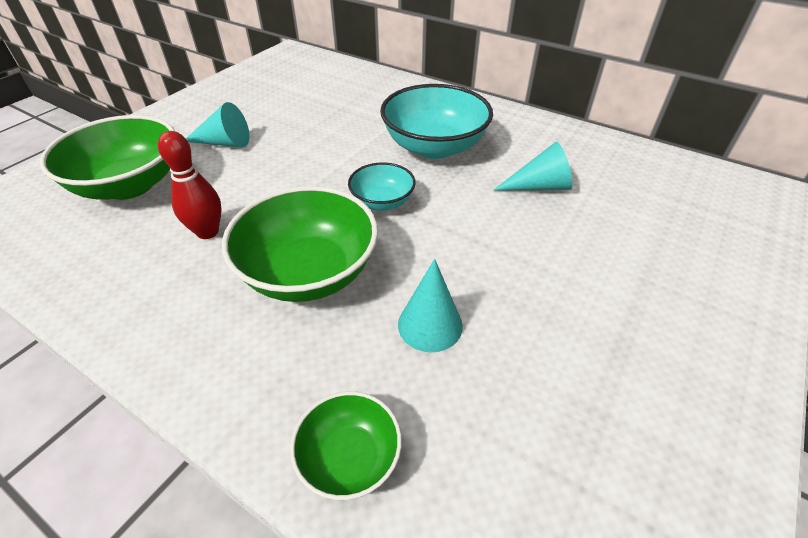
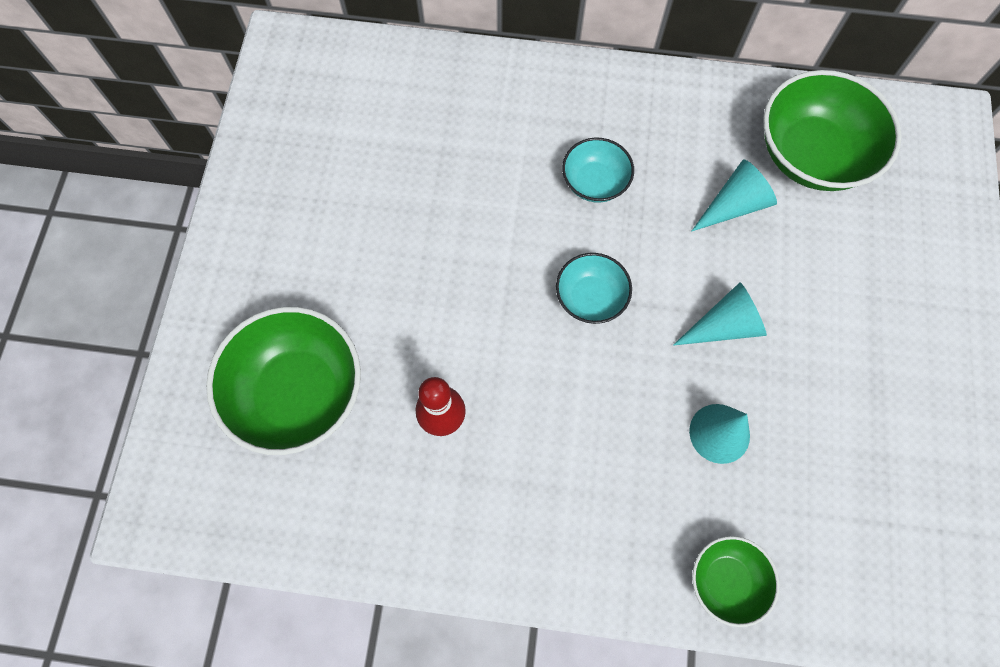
camera: 25 degrees left, 25 degrees up
(224, 143) = (347, 276): turquoise cone -> turquoise cone (724, 325)
(309, 272) = (580, 424): green bowl -> green bowl (811, 155)
(434, 147) = (595, 182): turquoise bowl -> turquoise bowl, size x0.54

